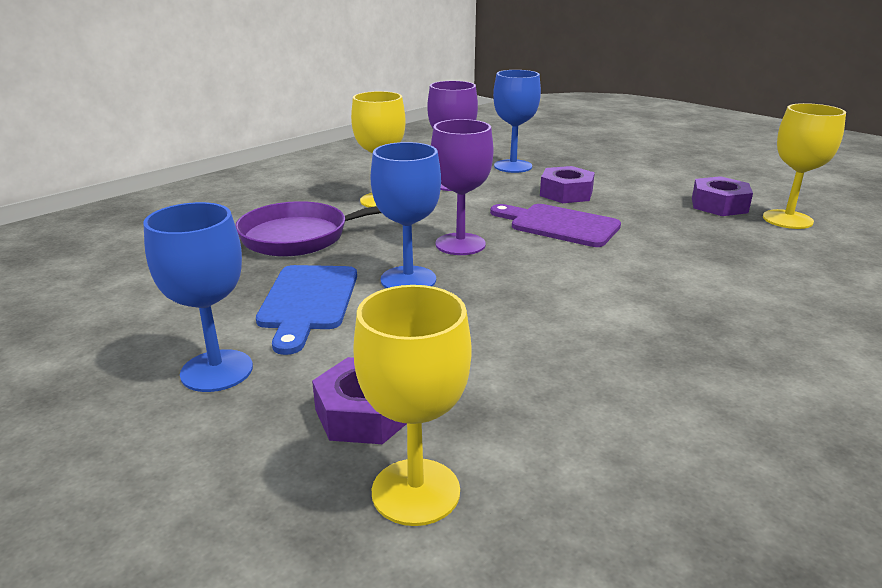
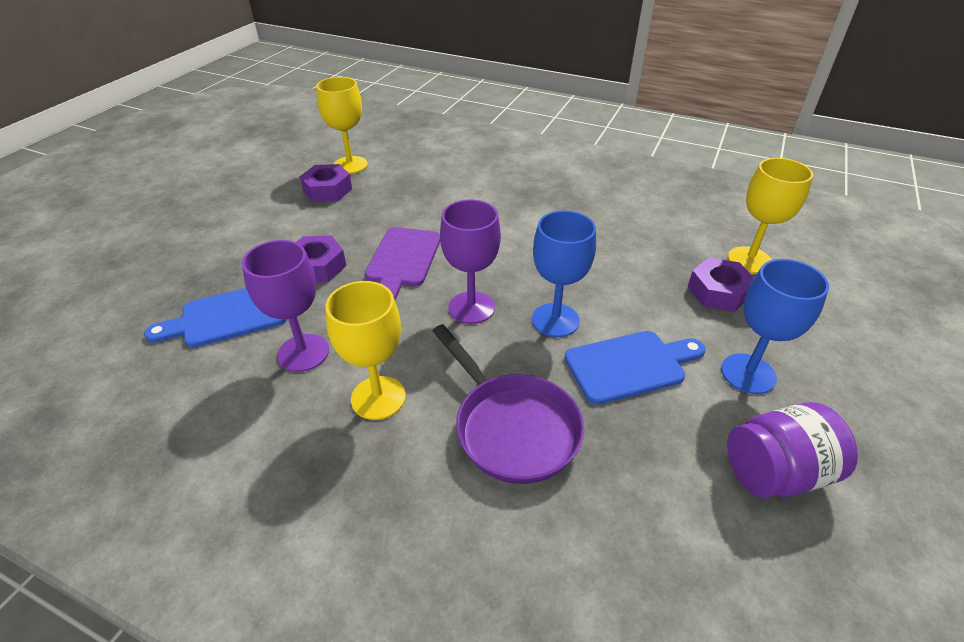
camera: 110 degrees left, 15 degrees up
(111, 334) = (775, 472): none -> purple jar
(513, 166) = (228, 316): blue goblet -> blue cutting board

